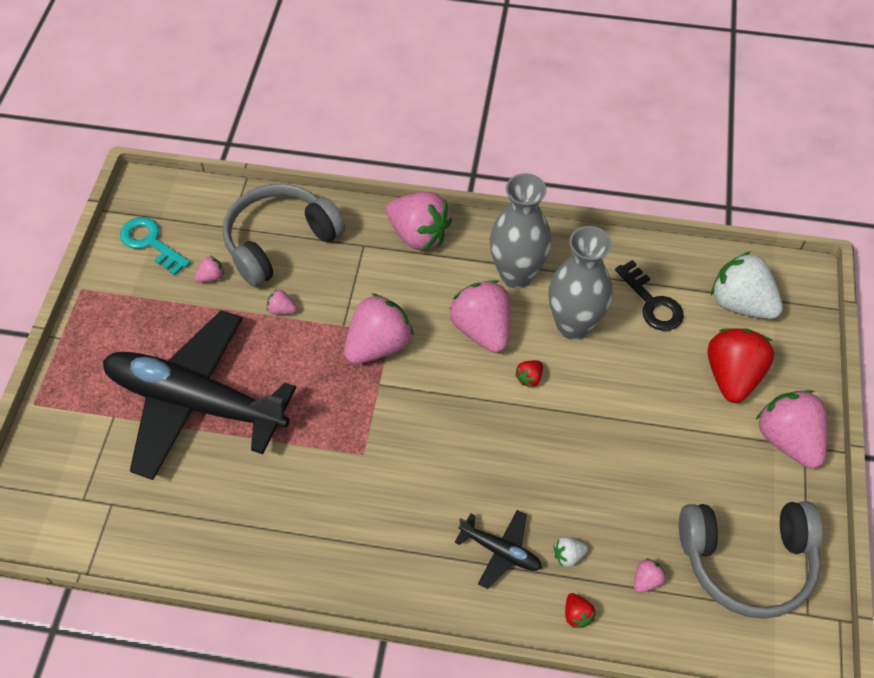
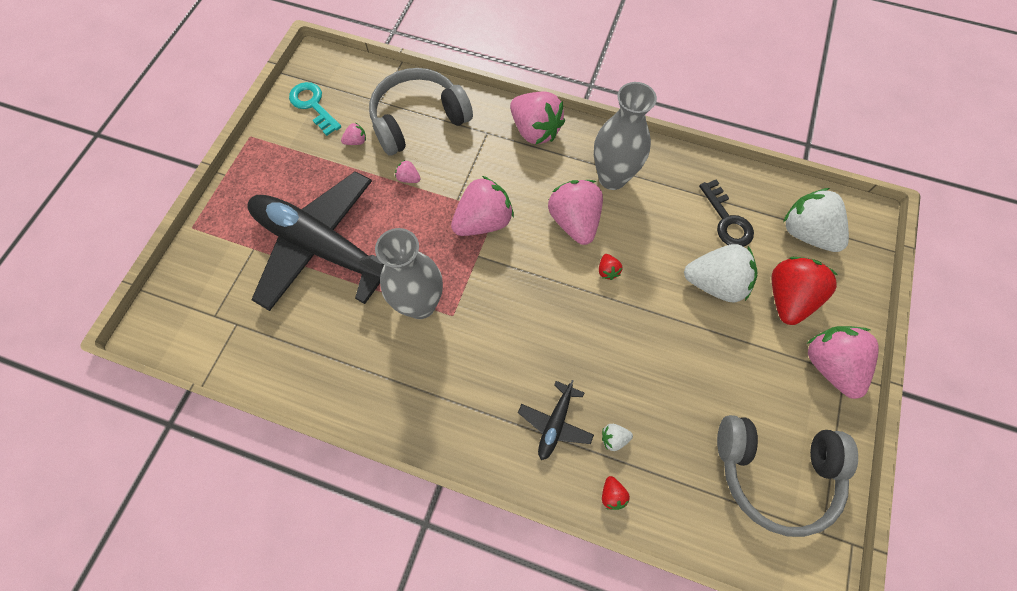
camera: 10 degrees right, 10 degrees up
(501, 551) = (555, 423): black plane -> black plane turned 75 degrees clockwise
(529, 378) = (607, 271): red strawberry -> red strawberry turned 60 degrees counterclockwise
(573, 325) = (654, 230): grey vase -> grey vase (420, 304)
(646, 580) = (680, 474): pink strawberry -> none
(650, 373) = (715, 283): none -> white strawberry

